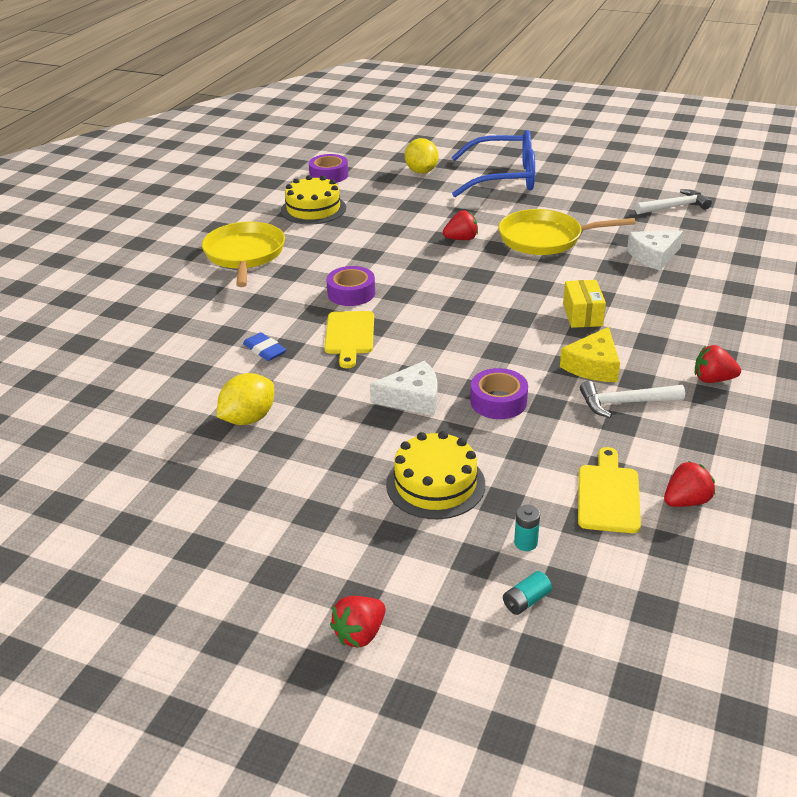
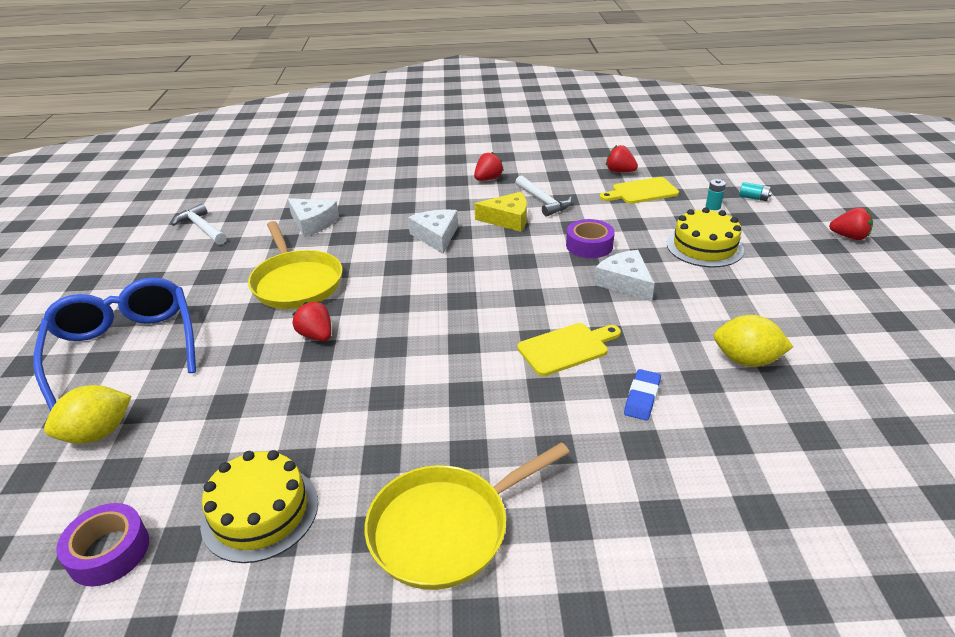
camera: 115 degrees left, 0 degrees up
(351, 293) = (485, 377): purple tape -> none
(582, 315) = (436, 236): yellow box -> white cheese
(712, 379) = (488, 179): red strawberry -> red strawberry turned 120 degrees counterclockwise

